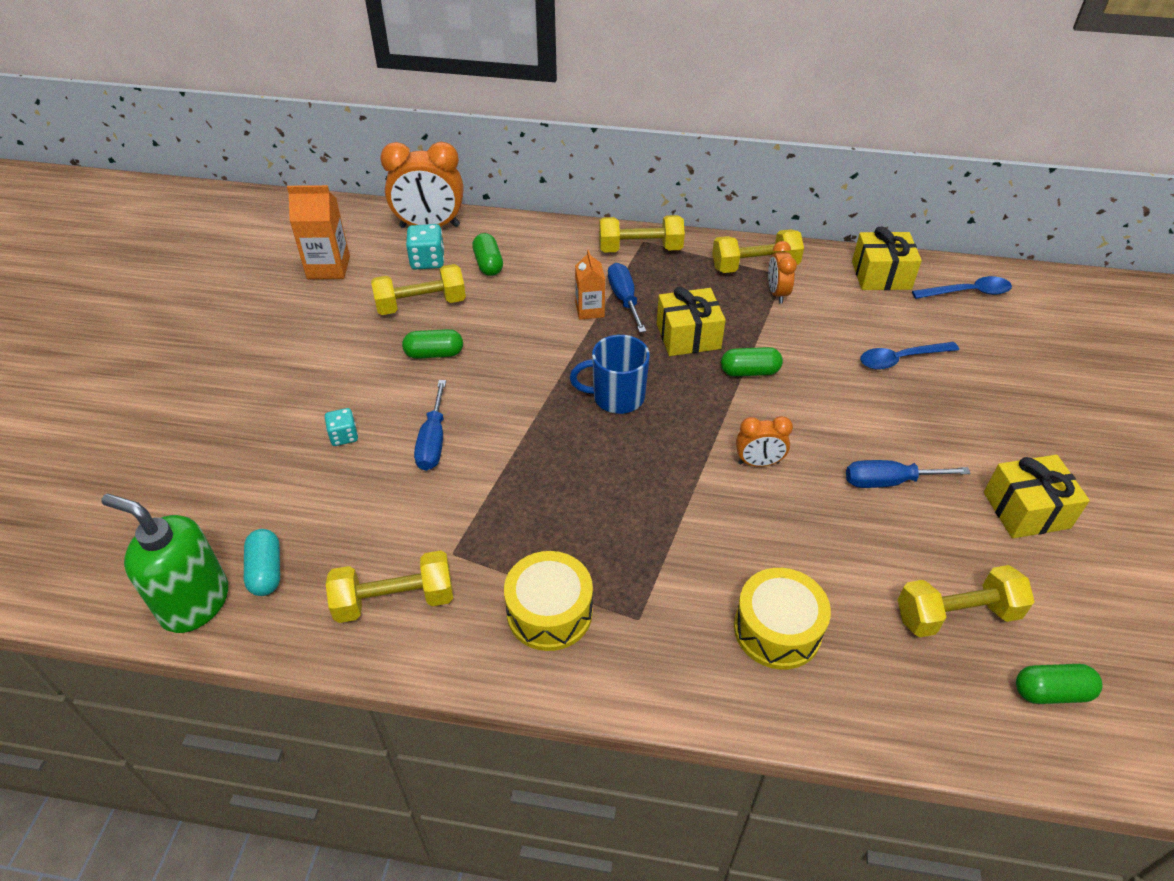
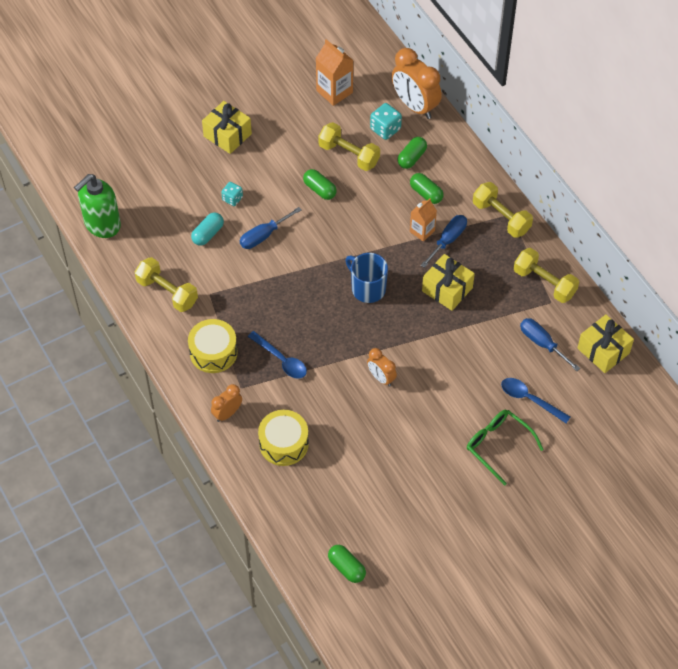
camera: 50 degrees right, 10 degrees up
(194, 602) = (102, 224): green soap dispenser -> green soap dispenser turned 120 degrees counterclockwise
(266, 571) = (138, 235): turquoise capsule -> turquoise capsule (208, 234)
(749, 372) = (446, 335): green capsule -> green capsule (426, 193)
(777, 293) = (529, 308): orange clock -> orange clock (227, 413)
(888, 482) = (422, 441): blue screwdriver -> blue screwdriver (542, 343)
(947, 420) = (498, 445): none -> green glasses
(956, 614) = (359, 510): yellow dumbbell -> none
(967, 292) = (632, 403): blue spoon -> blue spoon (281, 360)
(1026, 510) = (460, 511): yellow gift -> yellow gift (227, 135)

